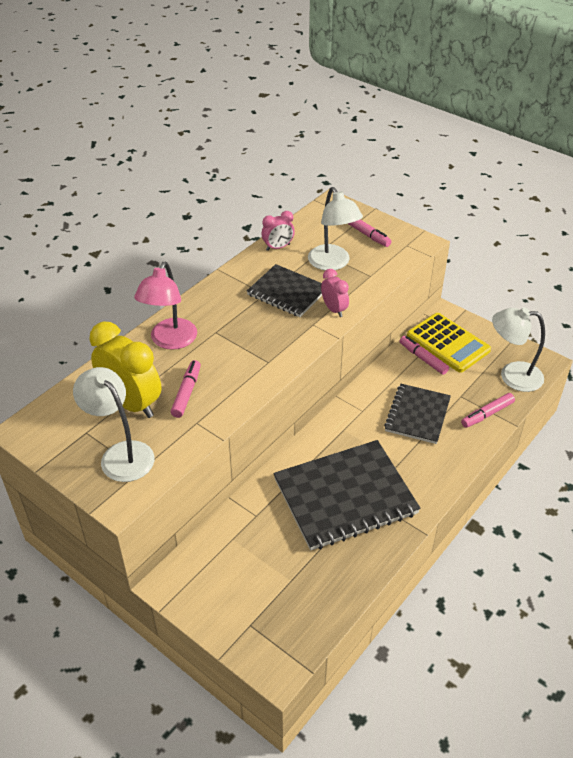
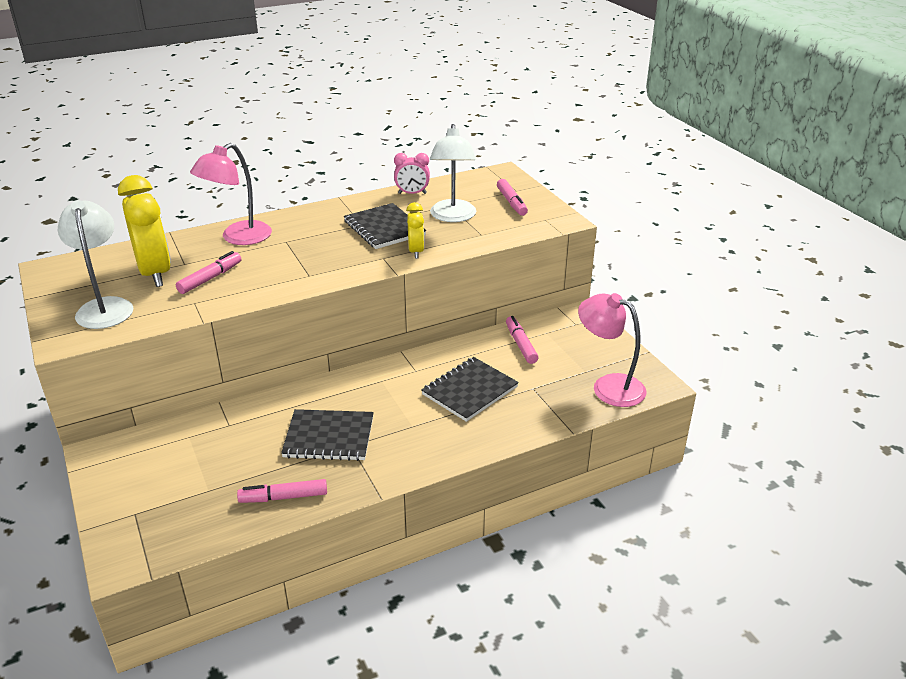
camera: 25 degrees right, 10 degrees down
(334, 309) = (416, 251): pink clock -> yellow clock
(345, 496) = (329, 437): black notebook -> black notebook, size x0.60
(448, 343) = (561, 338): yellow calculator -> none
(487, 414) = (548, 412): pink marker -> pink marker (283, 497)
(512, 376) = (608, 386): white lamp -> pink lamp

